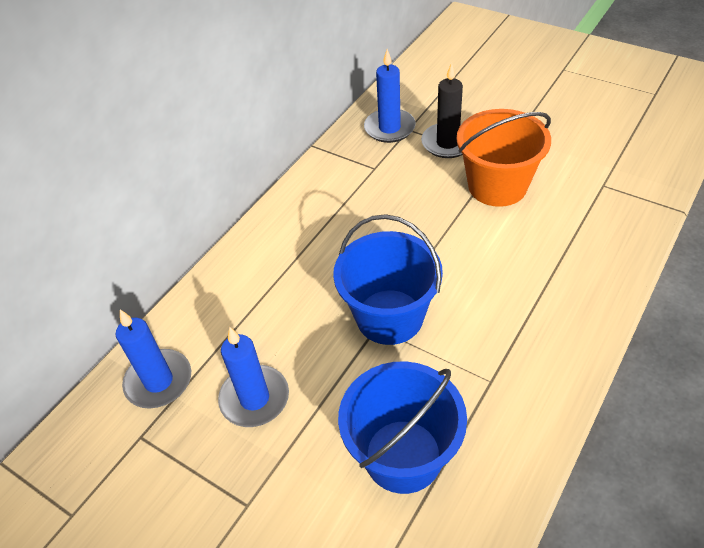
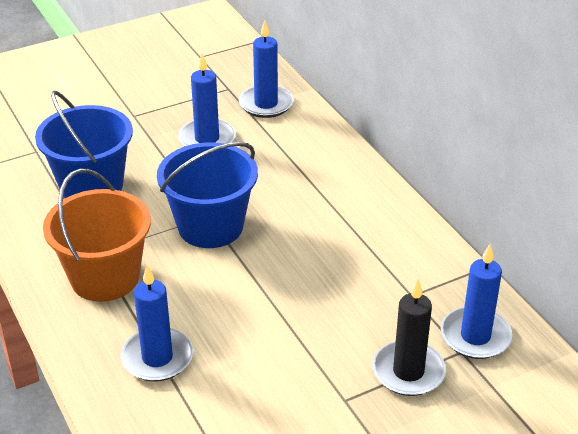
camera: 115 degrees right, 10 degrees down
(497, 186) = (301, 374): orange bucket -> orange bucket (105, 277)
(559, 265) = (157, 358): none -> blue candle

